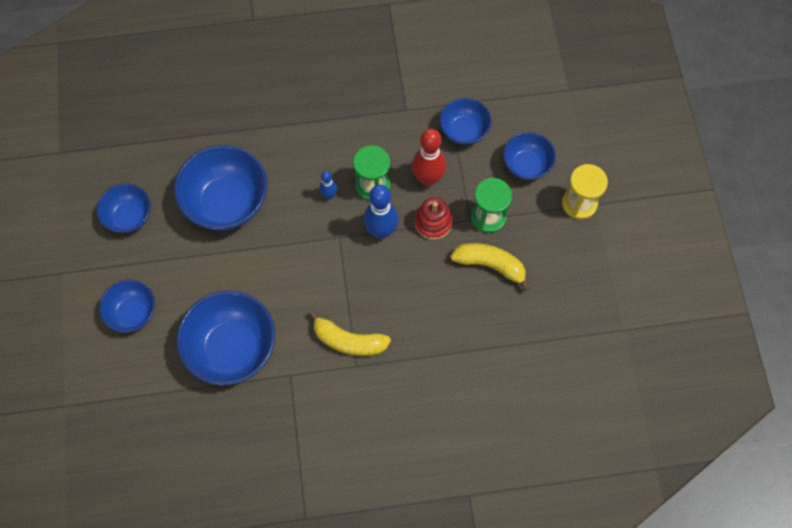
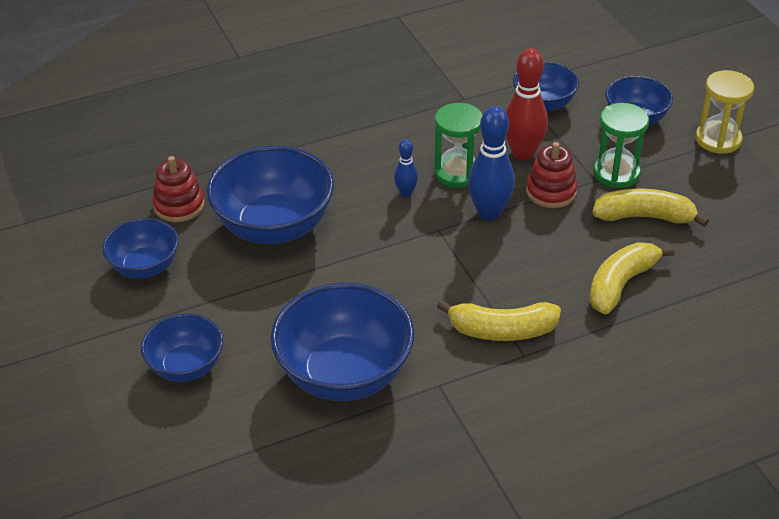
camera: 15 degrees left, 25 degrees down
(167, 165) = (179, 205): none -> red stacking toy
(446, 323) = (621, 284): none -> yellow banana

